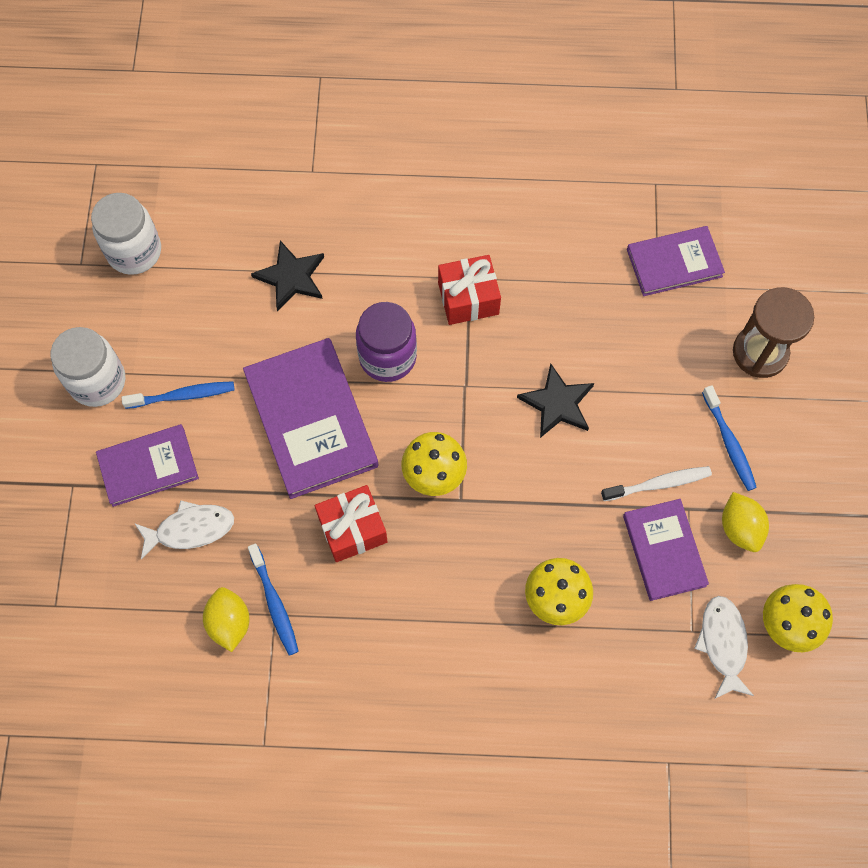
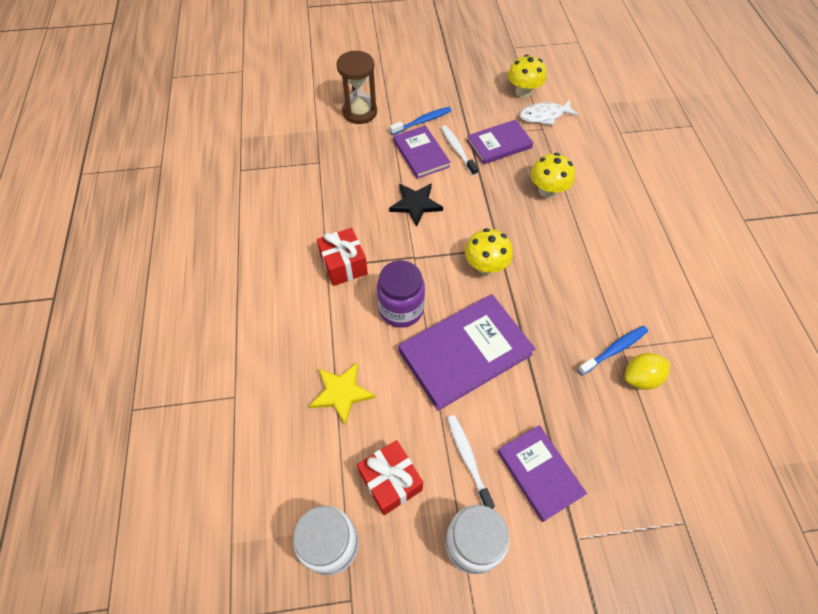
camera: 100 degrees left, 10 degrees down
(182, 396) = (468, 459): blue toothbrush -> white toothbrush
(190, 529) = (580, 424): white fish -> none
(291, 277) = (341, 393): black star -> yellow star
(352, 529) = (541, 309): red gift -> red gift (390, 481)
(674, 263) = (301, 155): purple book -> purple book (421, 154)
(740, 528) = (474, 113): yellow lemon -> none

